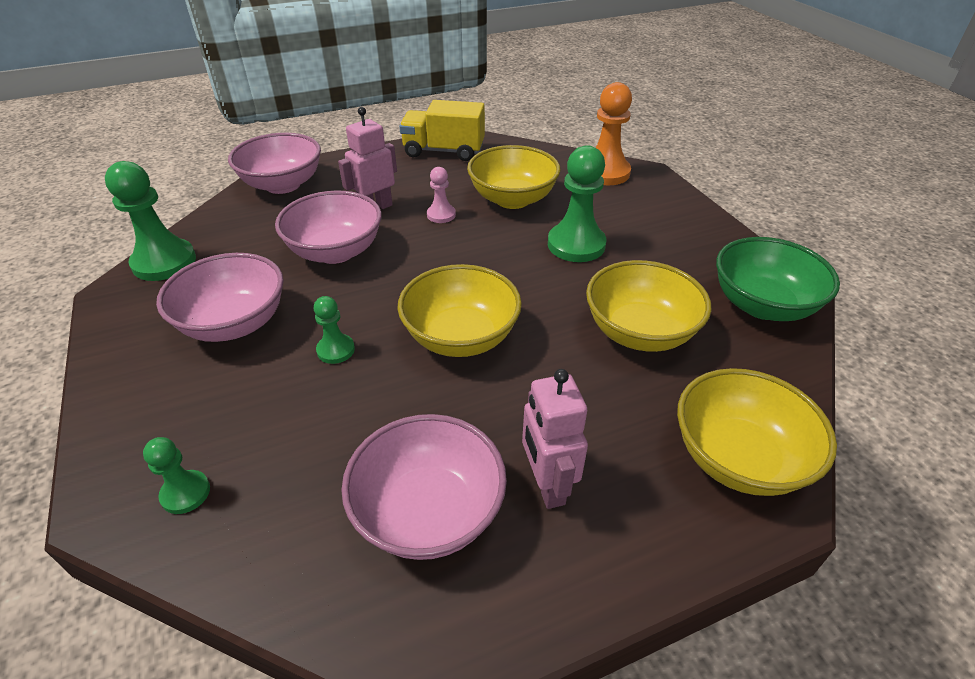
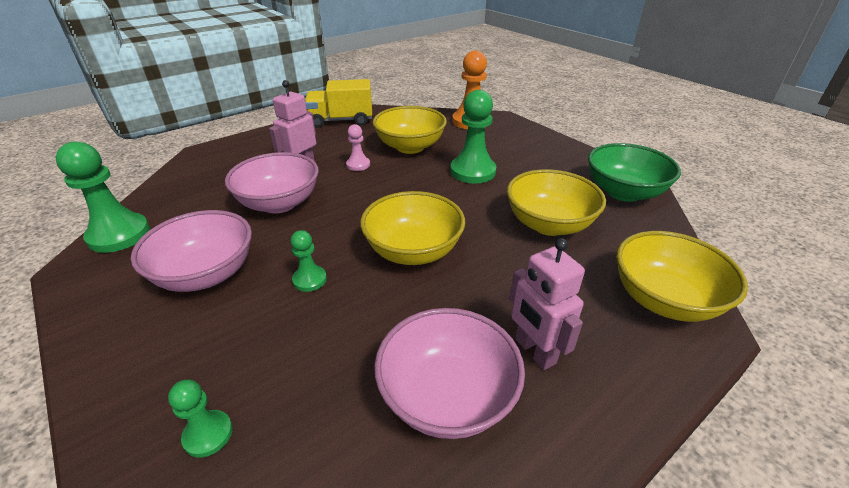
camera: 15 degrees left, 5 degrees down
(283, 185) = (212, 160): pink bowl -> none

